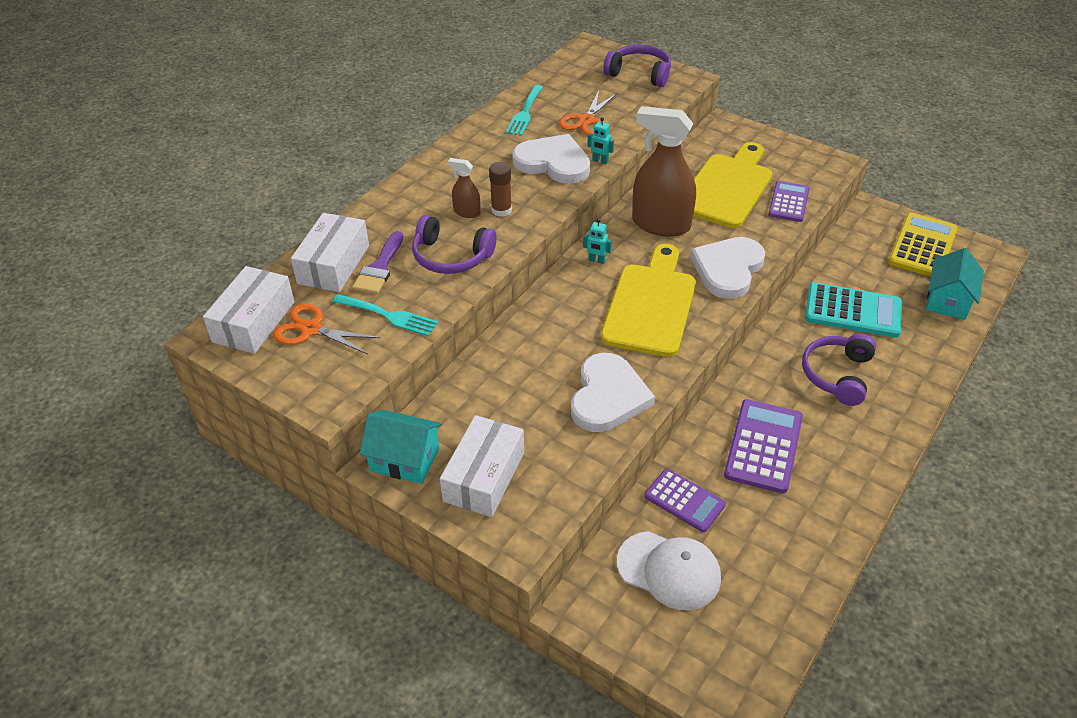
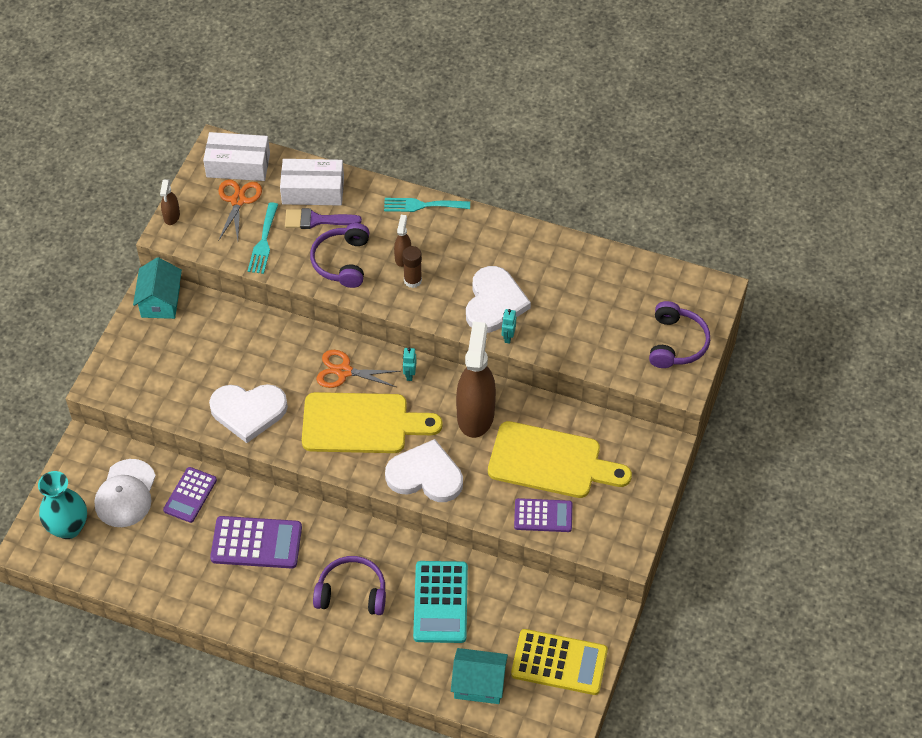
camera: 75 degrees right, 10 degrees up
(300, 396) = (171, 216): none -> brown spray bottle
(484, 477) = (154, 351): white box -> none
(525, 113) = (569, 264): turquoise fork -> turquoise fork (422, 205)
(586, 120) = (572, 314): orange scissors -> orange scissors (343, 371)
(712, 647) = (68, 528): none -> turquoise vase

